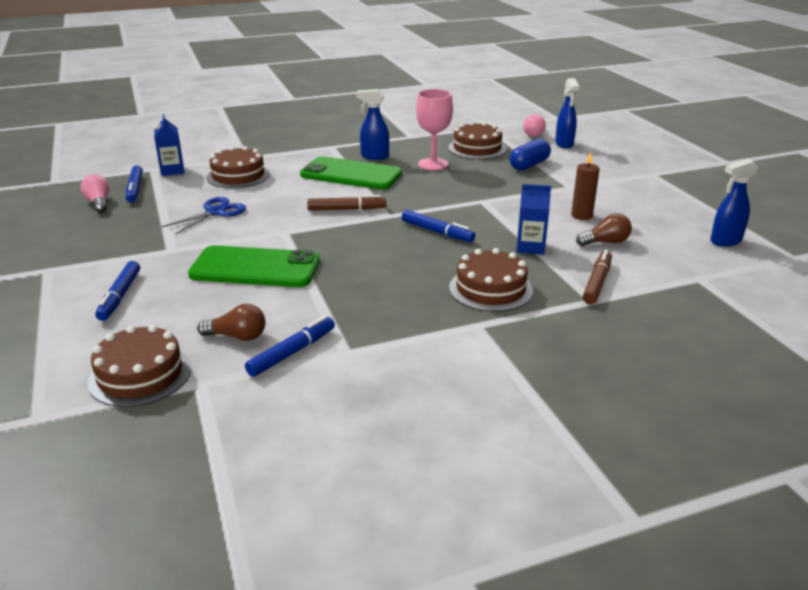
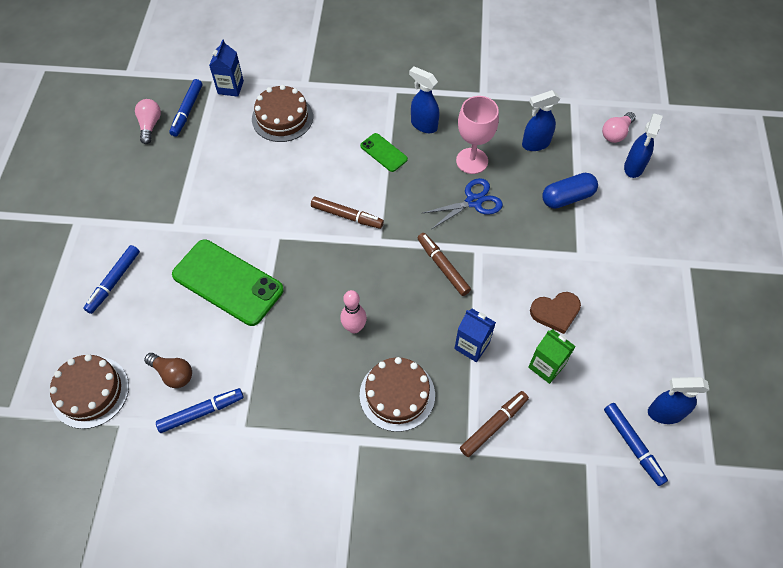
camera: 25 degrees right, 30 degrees up
(215, 212) = (235, 178): blue scissors -> blue scissors (473, 201)
(351, 174) = (383, 152): green phone -> green phone, size x0.49
(411, 263) = (354, 327): none -> pink bowling pin
(437, 232) = (404, 286): blue marker -> blue marker (632, 445)
(461, 215) = (443, 267): none -> brown marker
(477, 148) = (535, 144): brown cake -> blue spray bottle
(581, 215) = (555, 312): brown candle -> brown heart
(605, 242) = (546, 366): brown light bulb -> green carton

